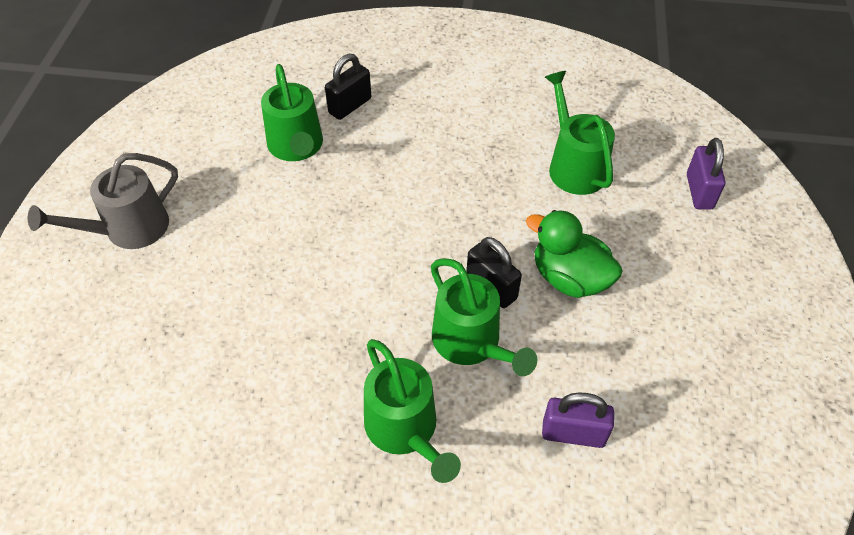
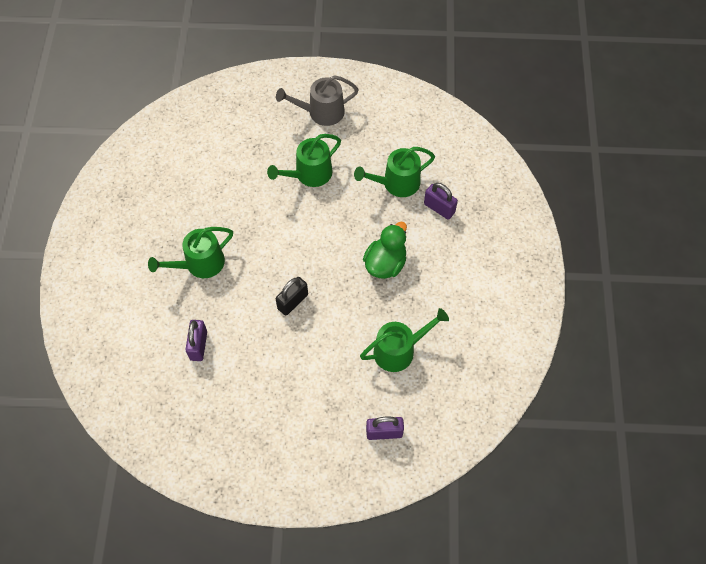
camera: 85 degrees right, 10 degrees up
(129, 229) = (321, 112): grey watering can -> grey watering can turned 60 degrees counterclockwise
(350, 106) = (439, 208): black padlock -> purple padlock
(471, 343) = (253, 292): green watering can -> green watering can (309, 174)
(569, 278) = (302, 345): green duck -> green duck (385, 263)

